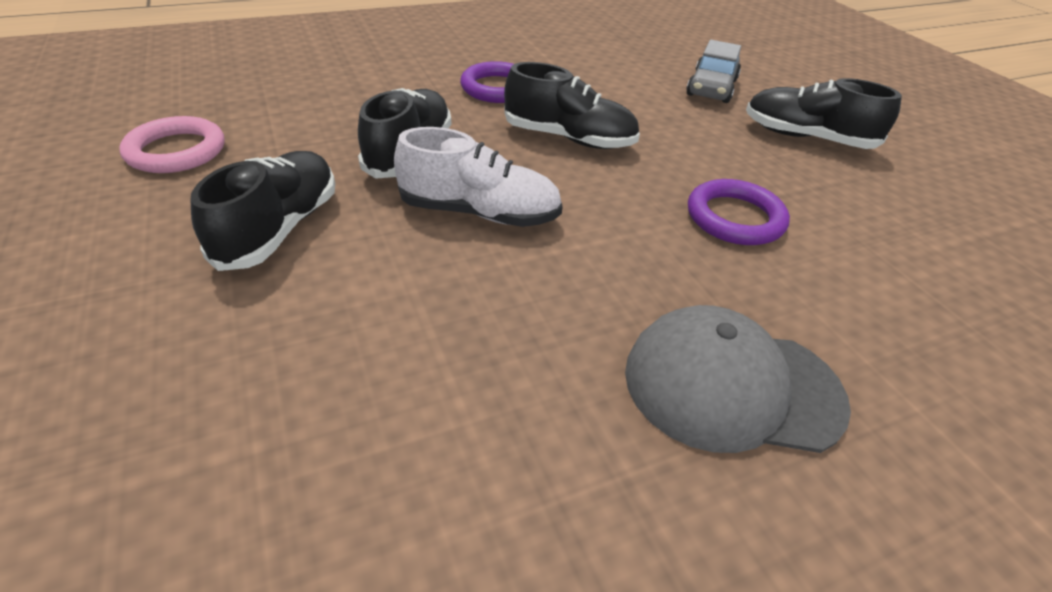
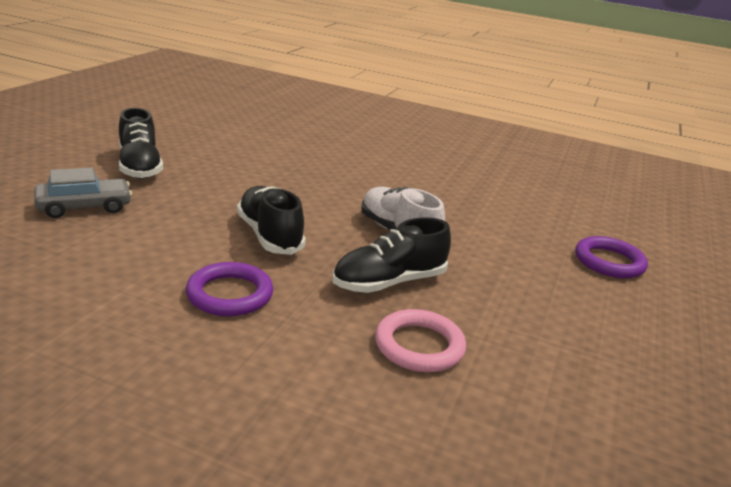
camera: 135 degrees left, 15 degrees down
(176, 151) = (568, 378): pink ring -> pink ring (419, 346)
(280, 228) = (519, 281): black shoe -> none
(731, 386) = (394, 160): grey cap -> none
(735, 218) = (280, 173): purple ring -> purple ring (609, 262)

